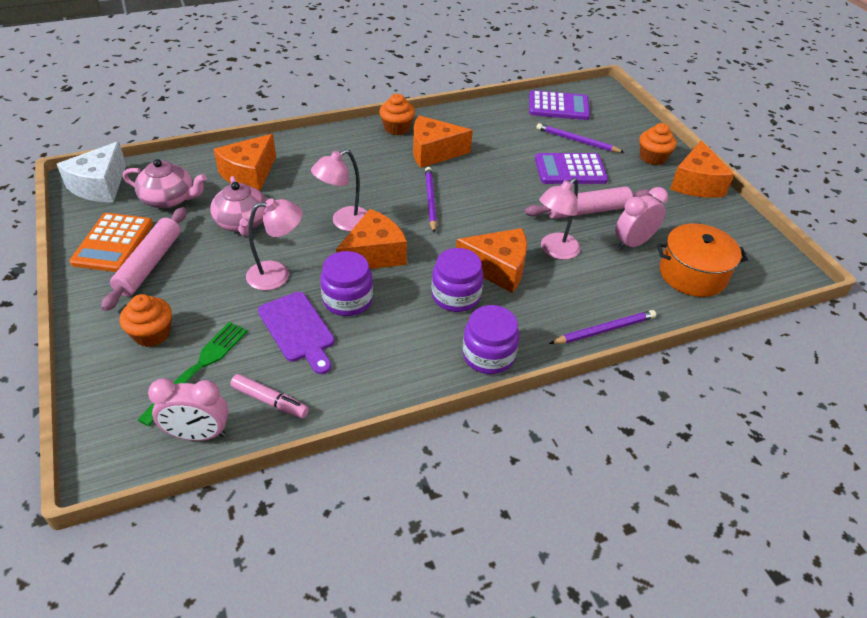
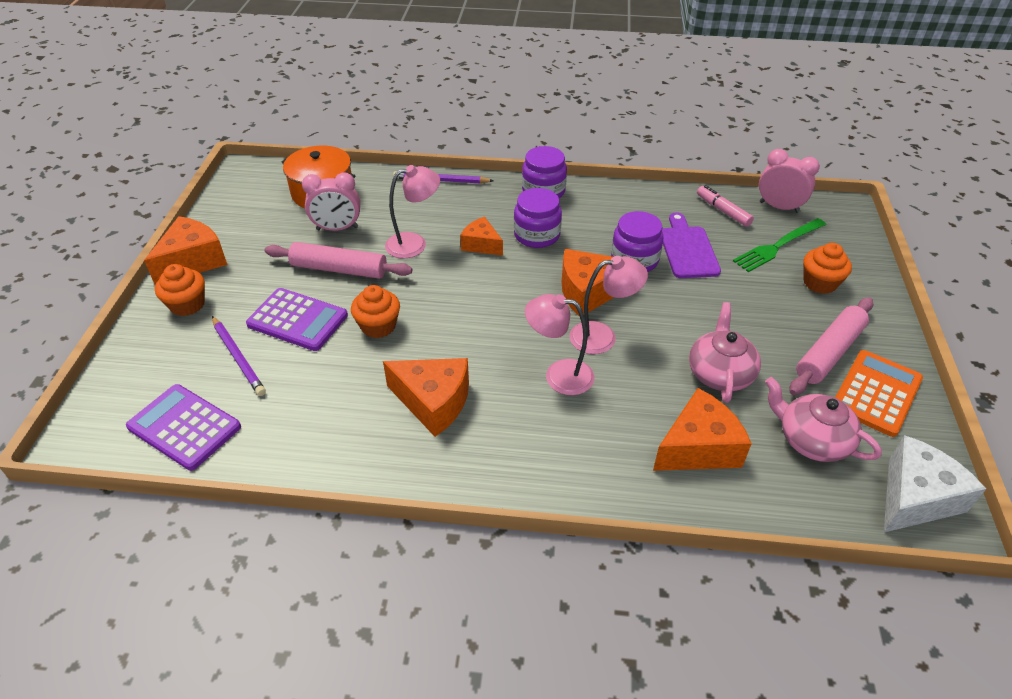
camera: 150 degrees left, 0 degrees up
(277, 274) = (693, 301): pink lamp -> pink lamp (559, 375)
(397, 128) = (451, 467): orange cupcake -> orange cupcake (378, 326)
(430, 200) = (490, 333): purple pencil -> none
(498, 269) = (481, 245): orange cheese -> orange cheese, size x0.62

